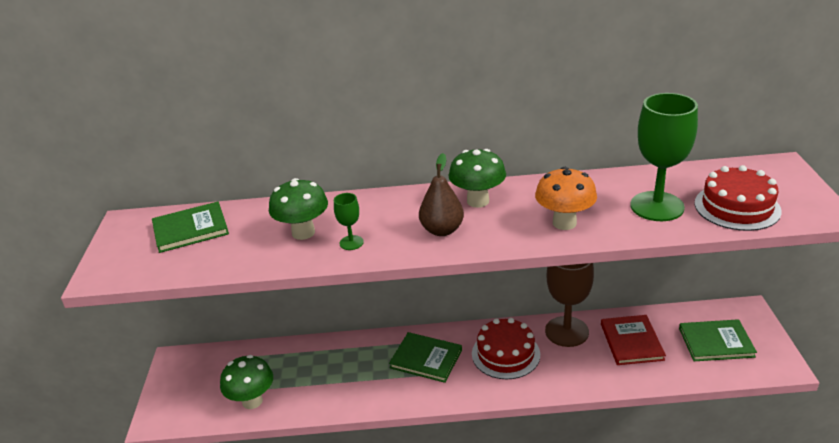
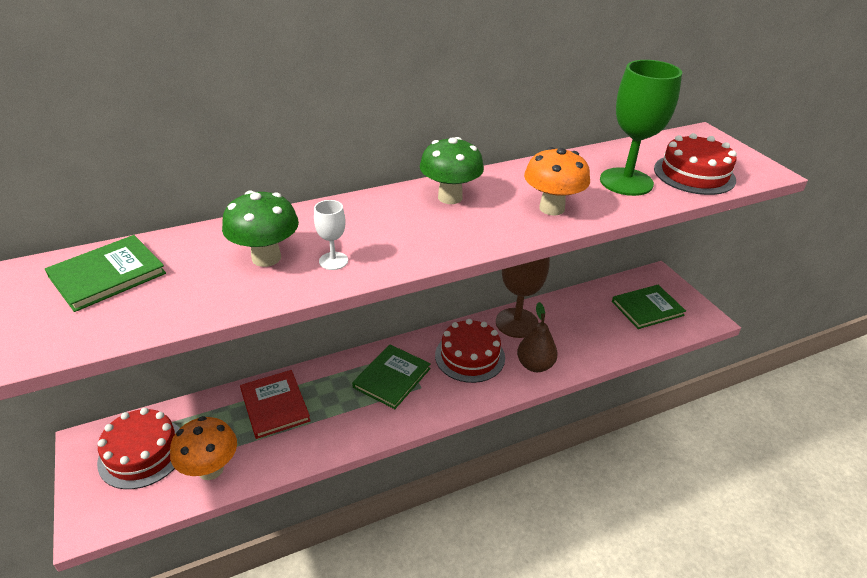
camera: 25 degrees left, 5 degrees up
(209, 376) = (142, 453): none -> red cake
(252, 401) = (211, 469): green mushroom -> orange mushroom
(351, 243) = (333, 261): green goblet -> white goblet
(426, 359) = (392, 378): green book -> green book turned 60 degrees counterclockwise
(442, 230) = (430, 232): brown pear -> brown pear (535, 365)
(631, 342) = (578, 321): red book -> red book (275, 405)

